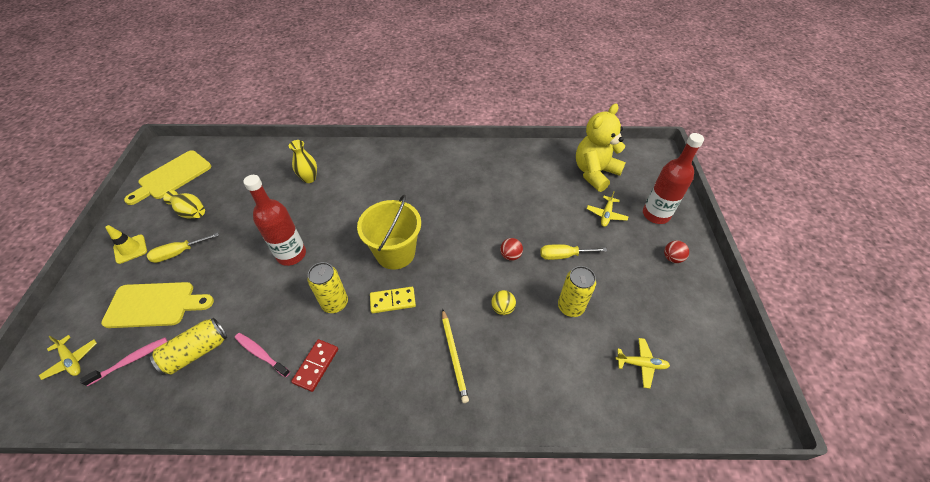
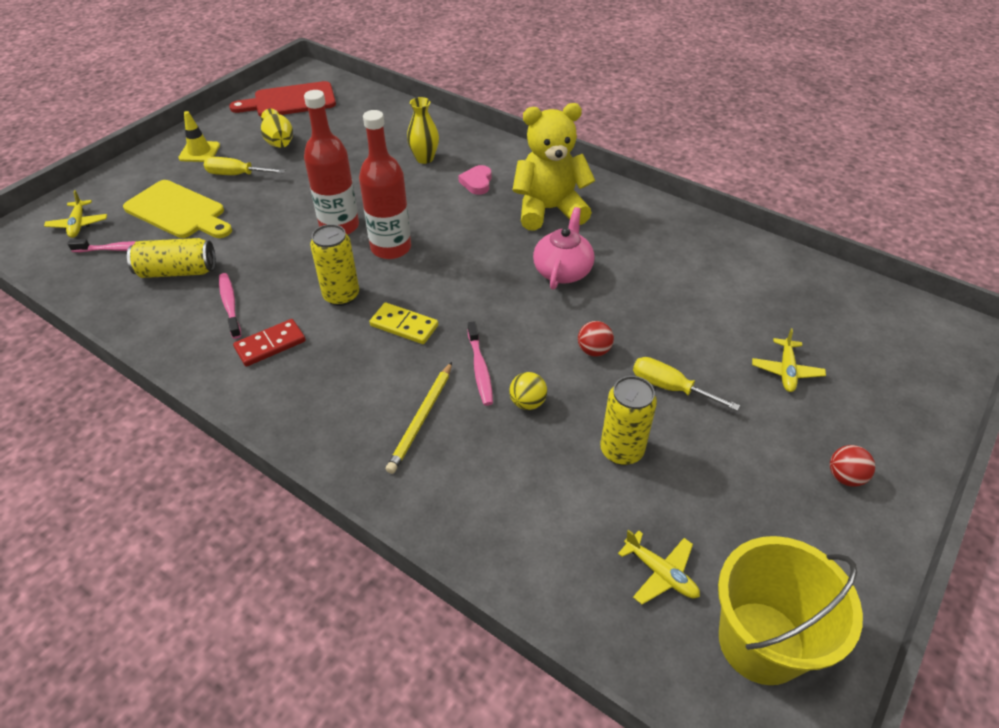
camera: 35 degrees right, 5 degrees down
(172, 177) = (290, 101): yellow cutting board -> red cutting board
(357, 180) = (477, 182): none -> pink heart
(395, 253) = (452, 278): yellow bucket -> yellow bucket (761, 642)
(455, 214) = (563, 271): none -> pink teapot
(460, 303) = (480, 369): none -> pink toothbrush
(594, 173) = (819, 311): yellow teddy bear -> yellow teddy bear (549, 210)
(606, 215) = (786, 371): yellow plane -> yellow plane turned 45 degrees counterclockwise
(656, 214) = (873, 409): red bottle -> red bottle (391, 248)

